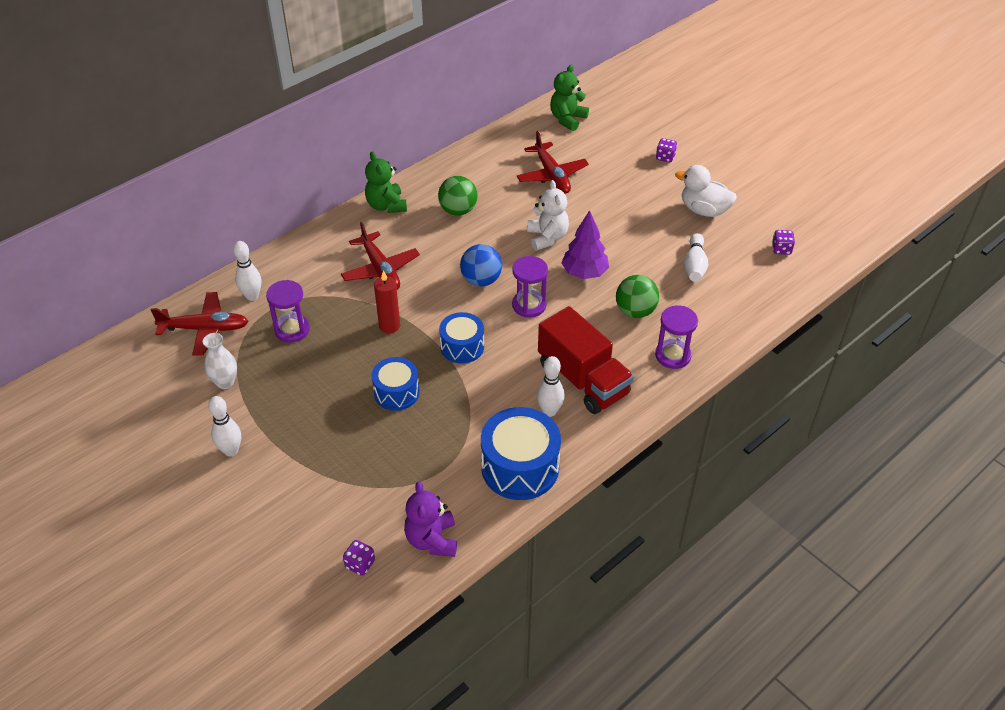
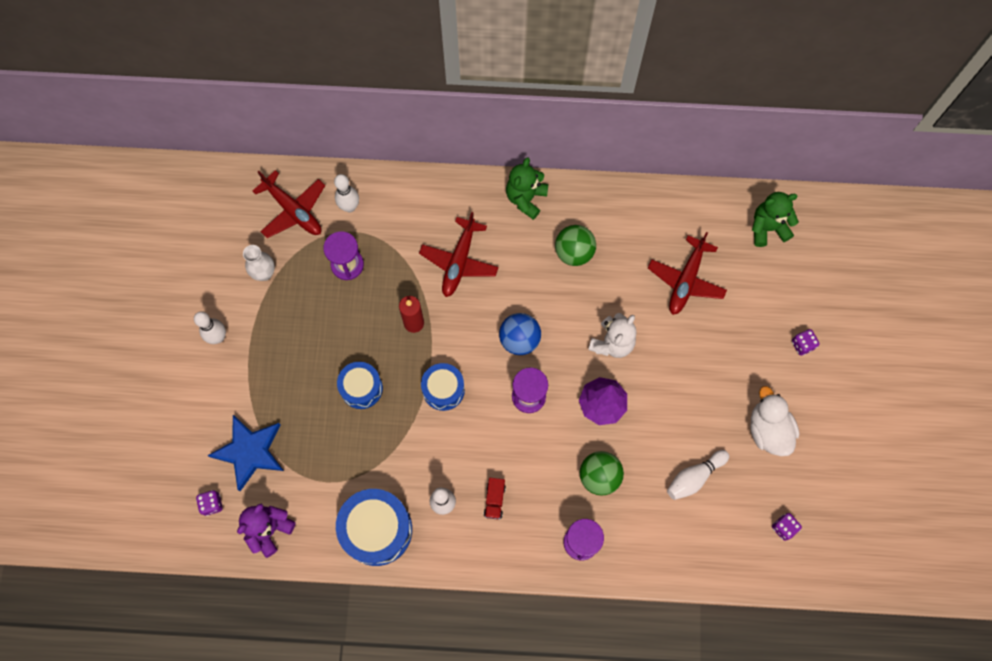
camera: 45 degrees right, 25 degrees up
(351, 502) = (250, 452): none -> blue star
(583, 380) = (494, 500): red truck -> red truck, size x0.41

